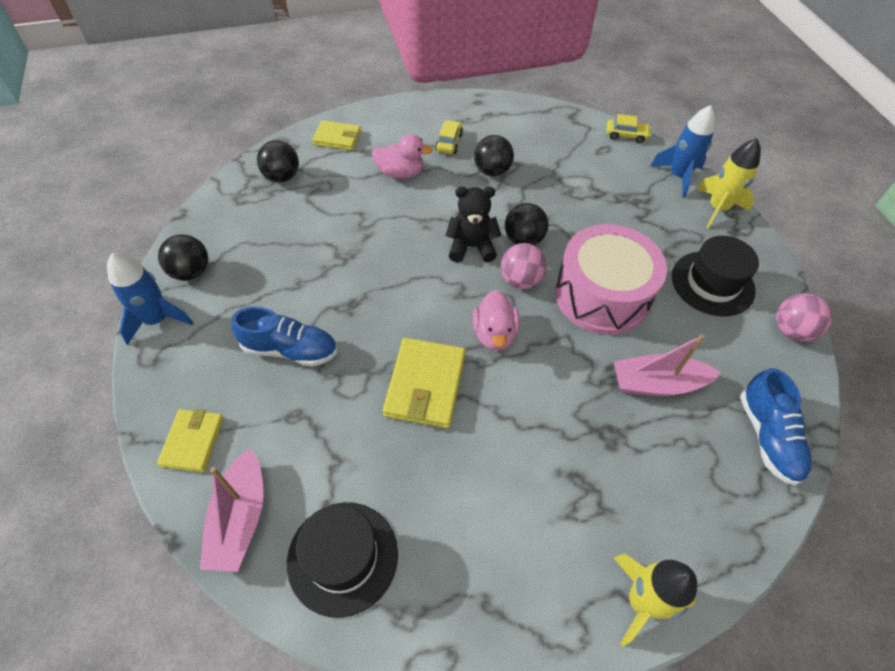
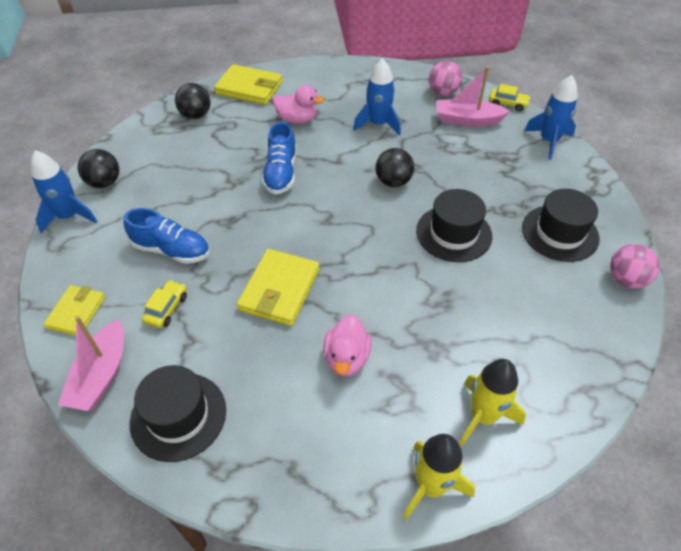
camera: 10 degrees right, 5 degrees down
(337, 138) = (249, 88): yellow wallet -> yellow wallet, size x1.55
(449, 142) = (345, 98): yellow car -> yellow car (166, 309)
(471, 247) = (345, 184): black teddy bear -> none
(492, 171) = (378, 124): black ball -> blue rocket
(494, 334) = (349, 255): pink duck -> pink duck (346, 358)
(520, 280) = (383, 214): pink ball -> pink ball (443, 92)
(601, 295) = (453, 233): pink drum -> black hat
(657, 383) = (487, 311): pink boat -> pink boat (467, 120)
(717, 208) = (579, 171): yellow rocket -> yellow rocket (483, 416)
(767, 436) = (581, 366): blue shoe -> blue shoe (281, 173)

